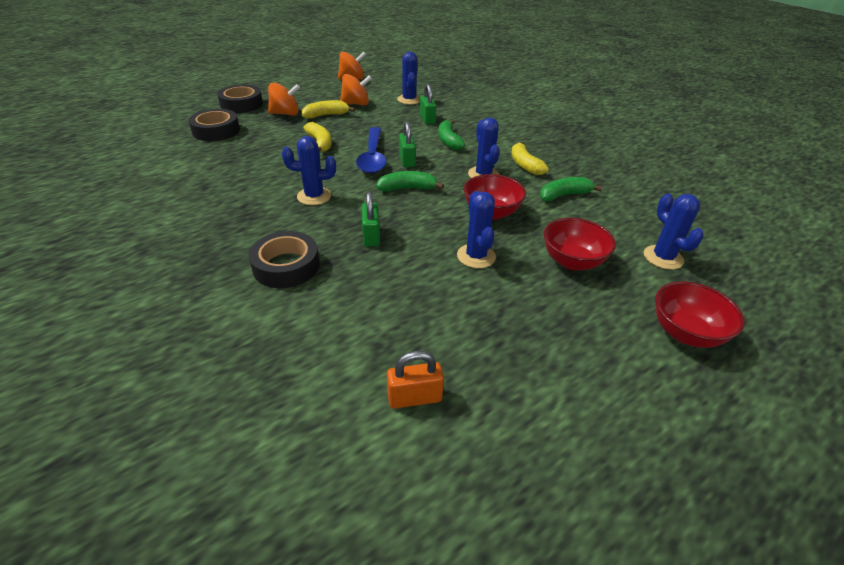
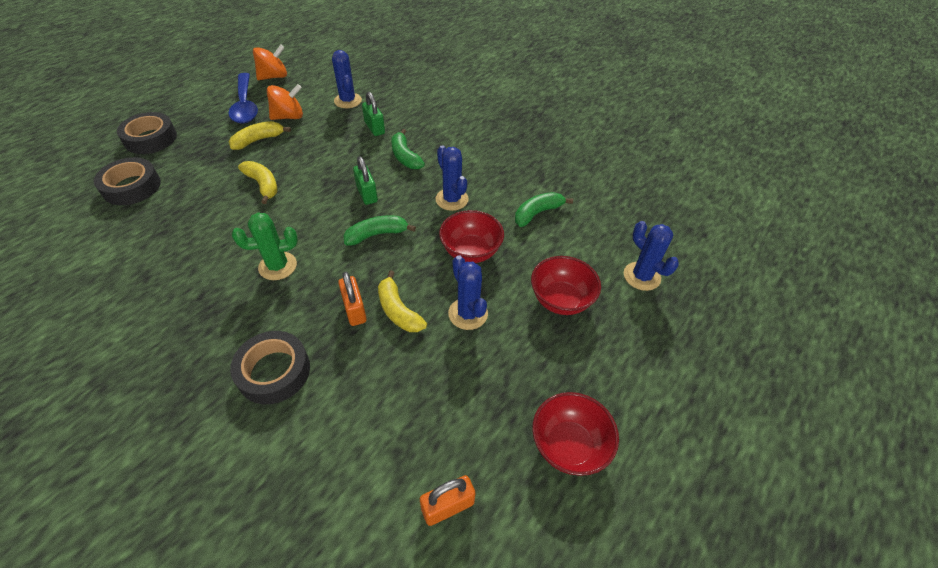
camera: 15 degrees left, 10 degrees up
(285, 114) = (209, 145): orange spinning top -> none
(314, 196) = (278, 266): blue cactus -> green cactus
(371, 236) = (354, 310): green padlock -> orange padlock
(373, 157) = (328, 195): blue spoon -> blue spoon (245, 105)
(525, 165) = (491, 178): yellow banana -> yellow banana (398, 310)
(685, 333) = (674, 365): red bowl -> red bowl (568, 445)

